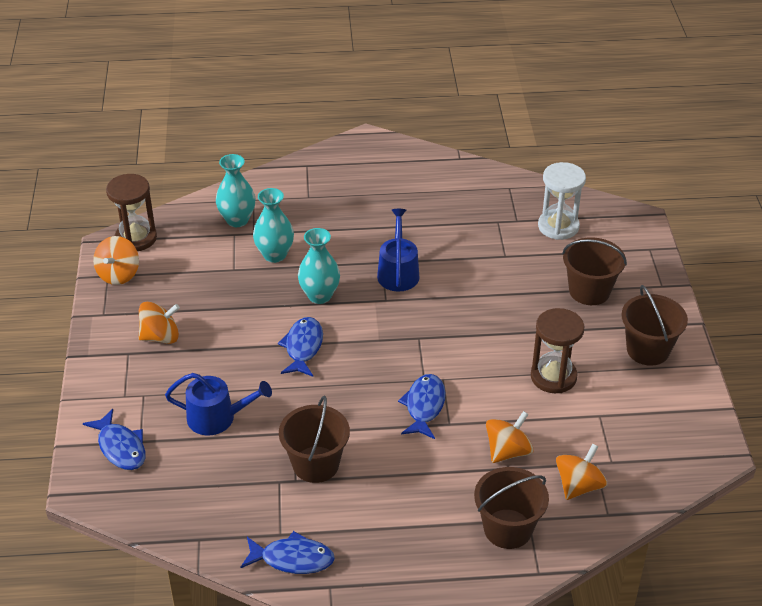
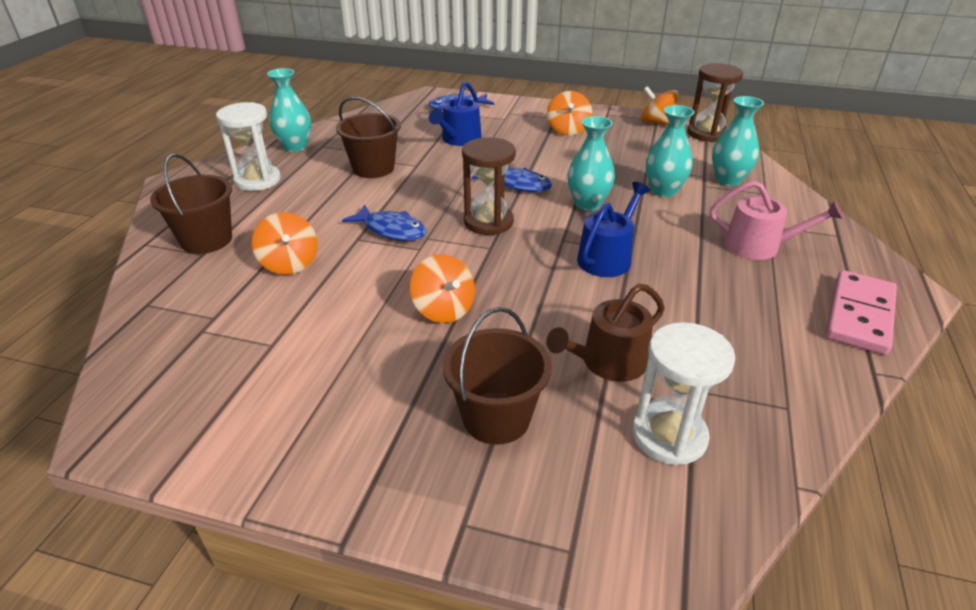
camera: 110 degrees right, 5 degrees down
(292, 559) = (295, 147): blue fish -> turquoise vase
(342, 201) = (759, 246): none -> pink watering can
(385, 551) = (257, 180): none -> white hourglass
(398, 272) = (607, 257): blue watering can -> blue watering can turned 75 degrees counterclockwise
(406, 160) = (859, 315): none -> pink domino
(515, 255) = (608, 362): none -> brown watering can
(553, 377) = (361, 327): brown hourglass -> brown hourglass (488, 222)
(579, 486) = (200, 296): orange spinning top -> orange spinning top (444, 309)
(648, 350) = (336, 438): brown bucket -> none

